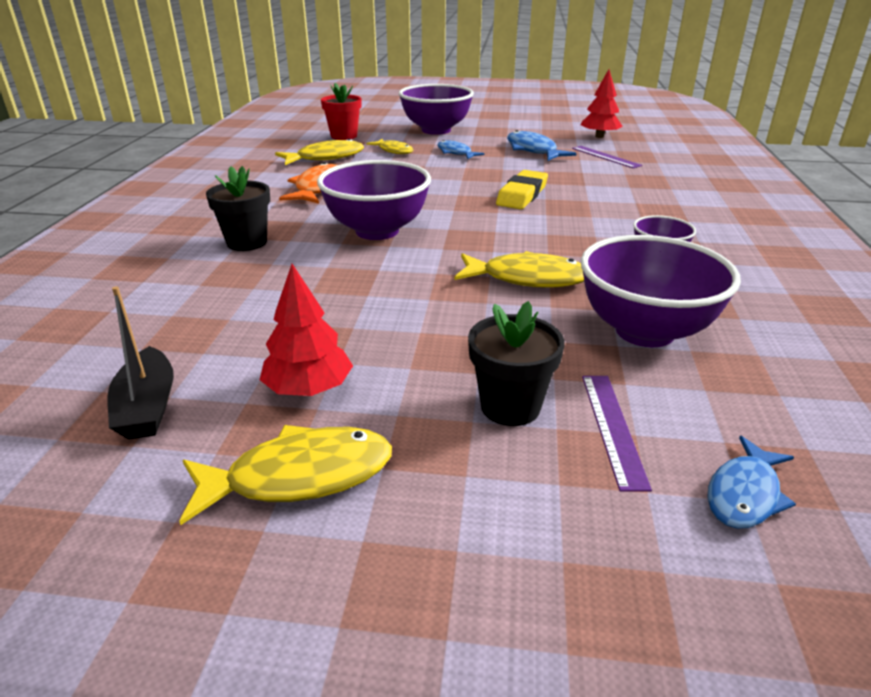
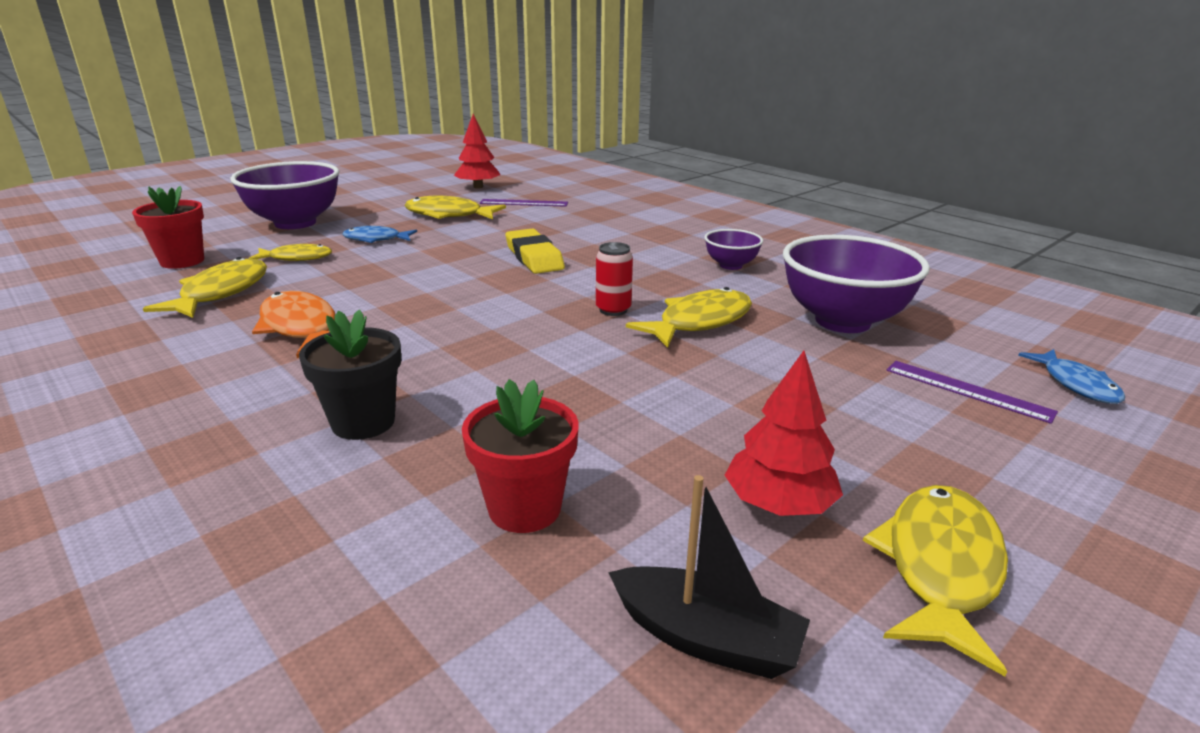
camera: 50 degrees left, 5 degrees down
(215, 313) = (524, 508): none -> red flower pot
(377, 231) = (483, 342): purple bowl -> none
(490, 246) = (613, 310): none -> red can
(510, 407) = (904, 416): black flower pot -> none
(533, 150) = (448, 215): blue fish -> yellow fish

